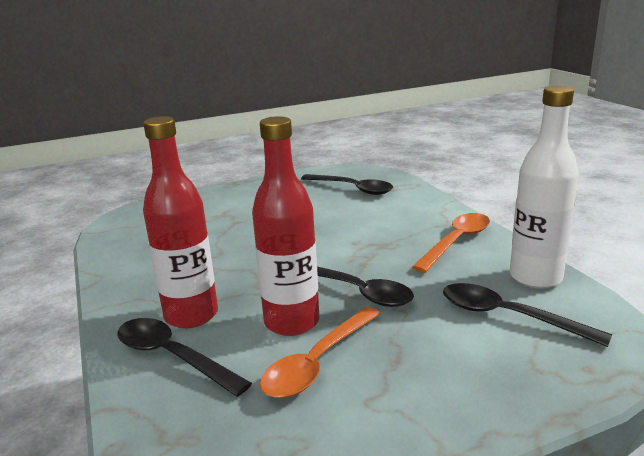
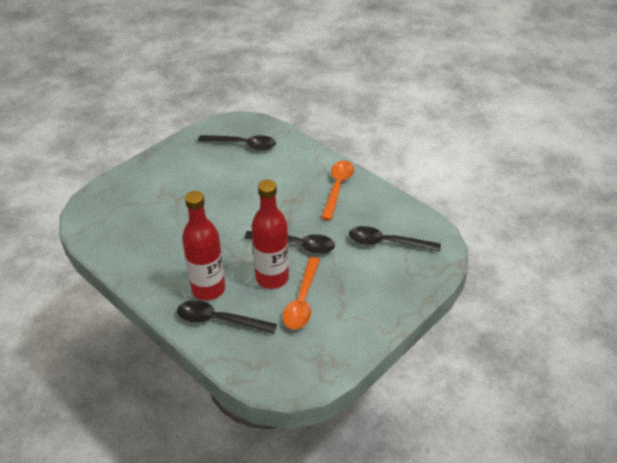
camera: 25 degrees left, 20 degrees up
(535, 277) = (392, 209): white bottle -> none

